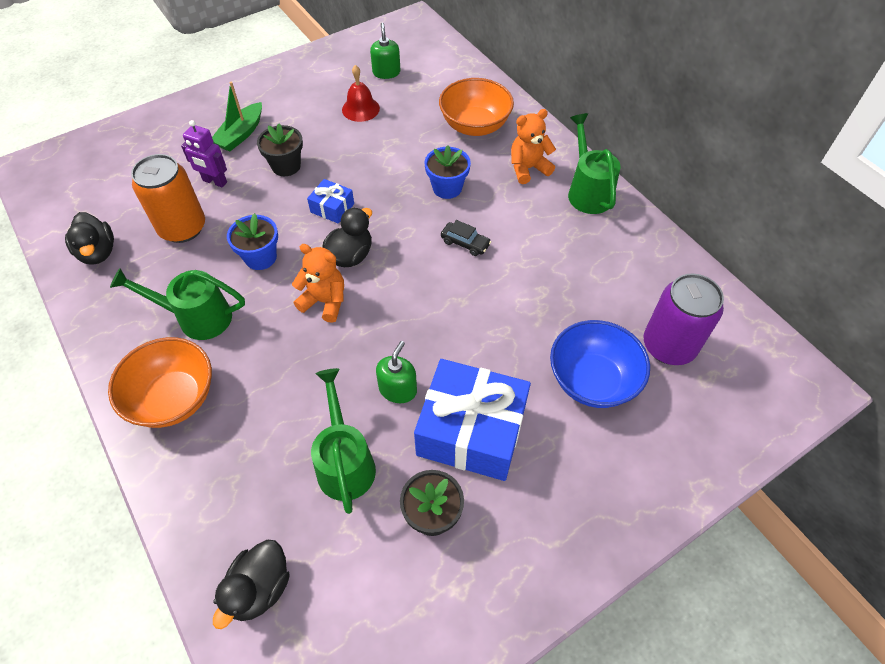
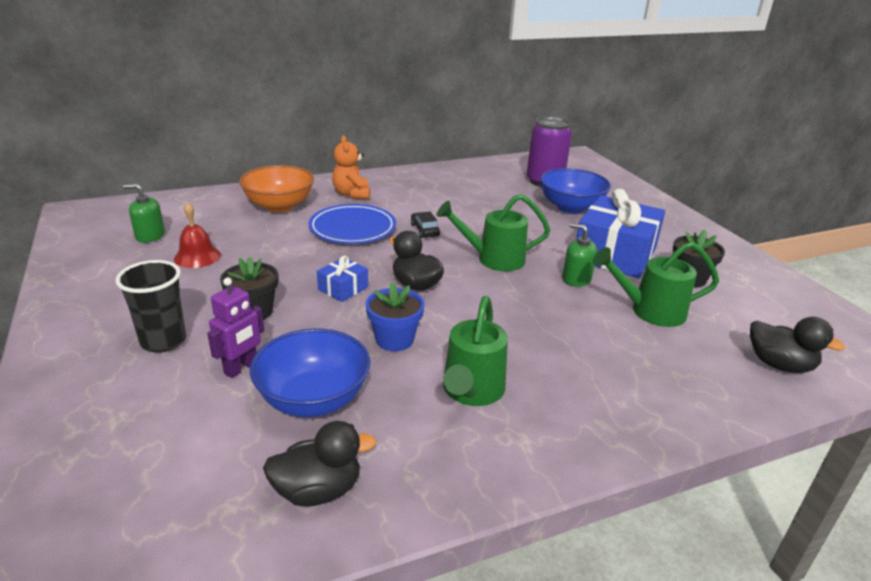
camera: 80 degrees left, 25 degrees down
(174, 398) = (585, 413): orange bowl -> none
(182, 228) = (313, 399): orange can -> blue bowl
(241, 134) = (163, 341): green boat -> black cup
(325, 301) = (471, 304): orange teddy bear -> none
(447, 188) = (352, 229): blue flower pot -> blue plate
(465, 243) = (425, 230): black car -> black car turned 60 degrees counterclockwise
(587, 191) = (392, 179): green watering can -> green watering can (493, 259)

